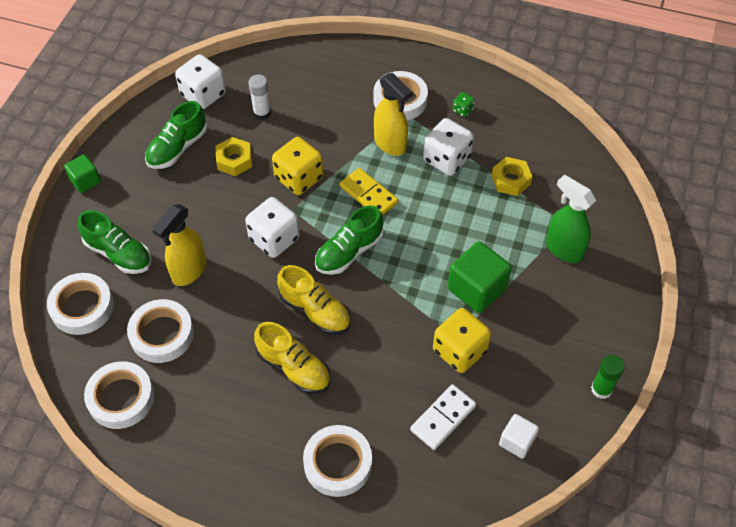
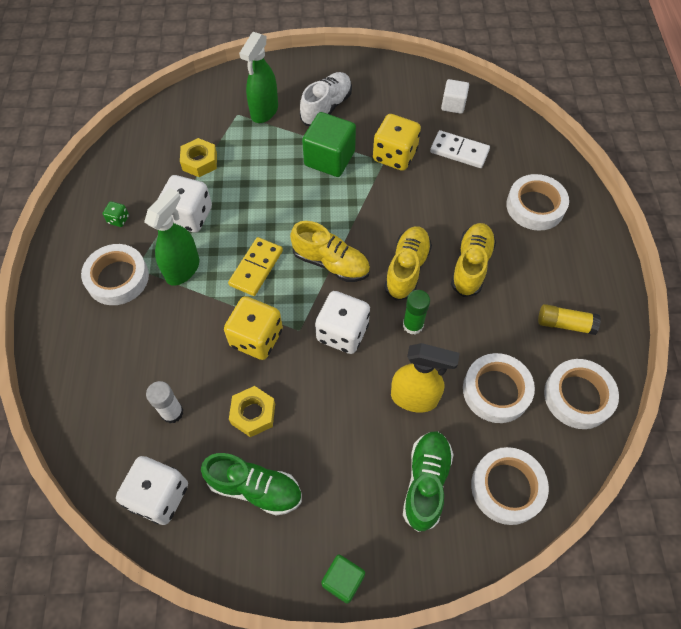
camera: 110 degrees left, 5 degrees up
(192, 423) = (565, 324): none -> yellow glue stick
(349, 252) = (331, 263): green shoe -> yellow shoe
(390, 144) = (183, 269): yellow spray bottle -> green spray bottle
(552, 308) = (326, 107): none -> white shoe
(601, 389) = (384, 67): green glue stick -> green glue stick (413, 325)

